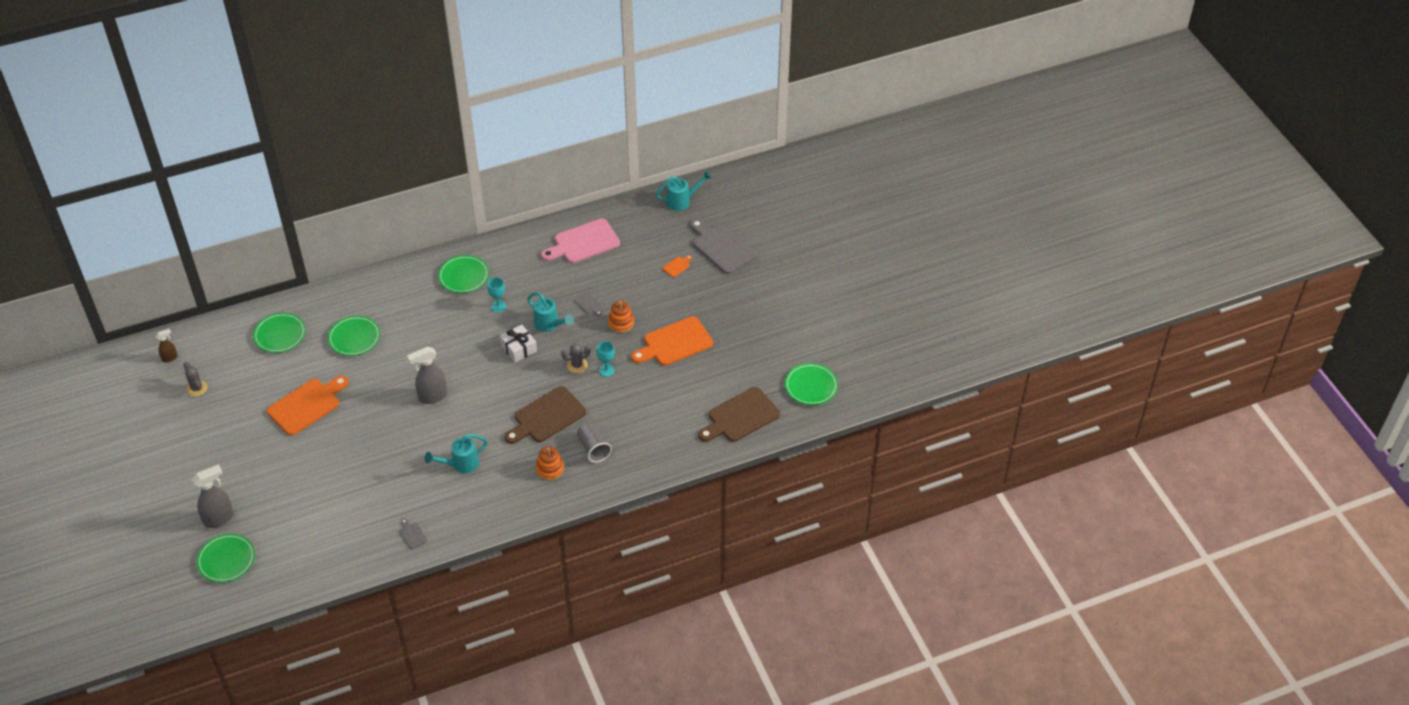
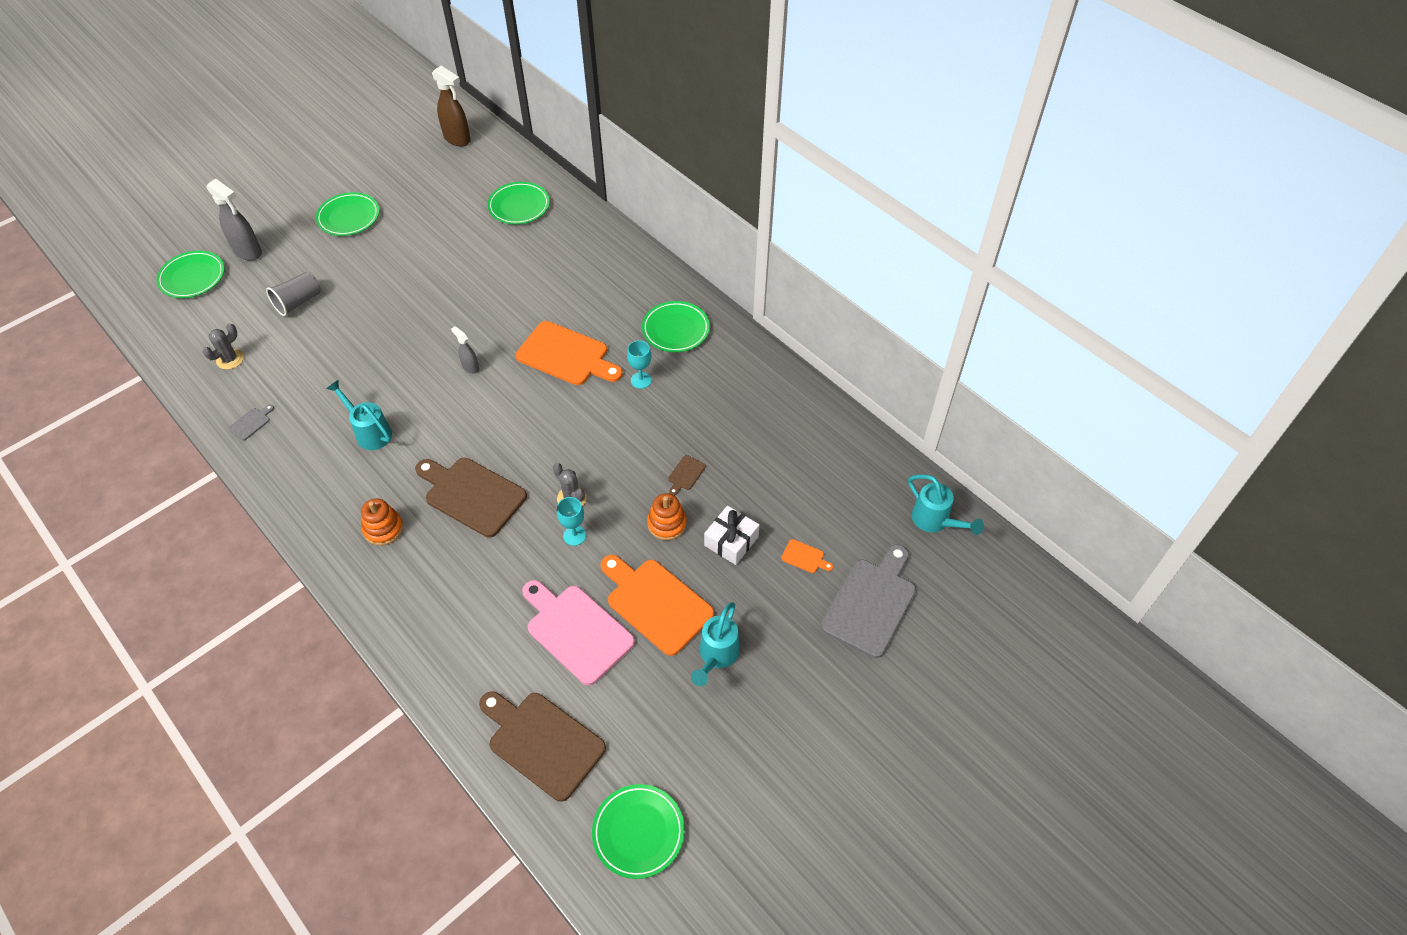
camera: 70 degrees right, 5 degrees up
(170, 358) = (457, 139): brown spray bottle -> brown spray bottle, size x1.81
(197, 388) = (422, 172): grey cactus -> grey cactus (230, 359)
(307, 405) = (424, 263): orange cutting board -> orange cutting board (566, 355)
(354, 338) = (537, 267): green plate -> green plate (349, 217)
(432, 396) = (470, 367): grey spray bottle -> grey spray bottle, size x0.55
(519, 348) = (578, 425): white gift -> white gift (731, 541)
(550, 325) = (631, 444): turquoise watering can -> turquoise watering can (716, 656)
(583, 242) = (793, 431): pink cutting board -> pink cutting board (576, 631)
(588, 304) = (685, 474): grey cutting board -> brown cutting board
(593, 448) = (431, 567): grey cup -> grey cup (298, 302)

